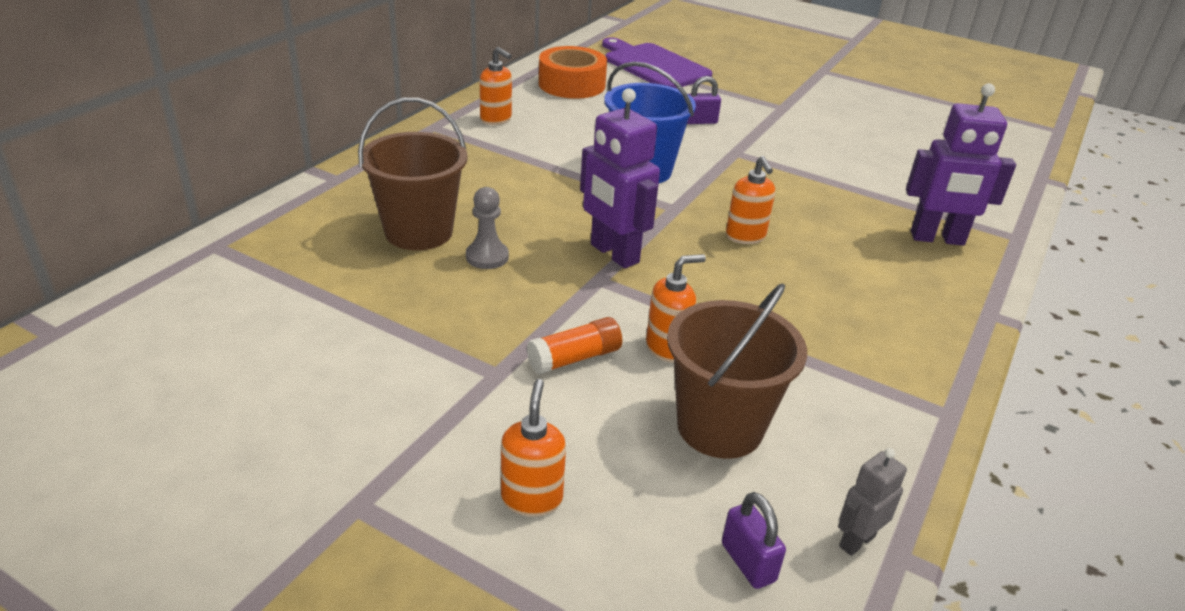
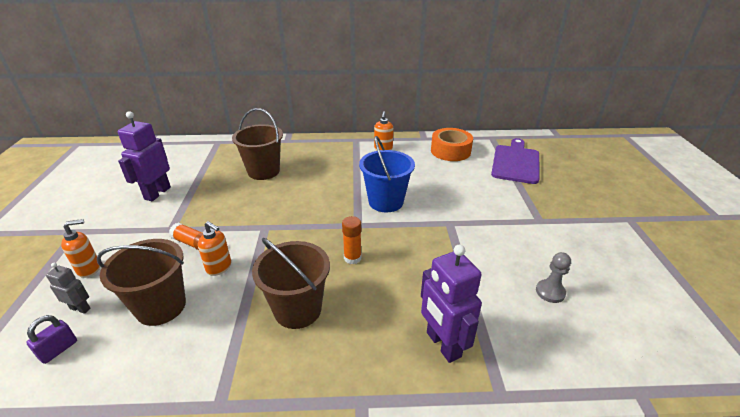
camera: 60 degrees right, 0 degrees up
(487, 257) = (258, 193): grey pawn -> grey pawn (550, 292)
(614, 254) = (292, 223): purple robot -> purple robot (157, 193)
(700, 121) = (470, 199): purple padlock -> none
(745, 237) = (352, 258): orange soap dispenser -> orange glue stick
(817, 308) = (297, 309): none -> brown bucket
(856, 541) = (82, 389): grey robot -> grey robot (80, 308)

